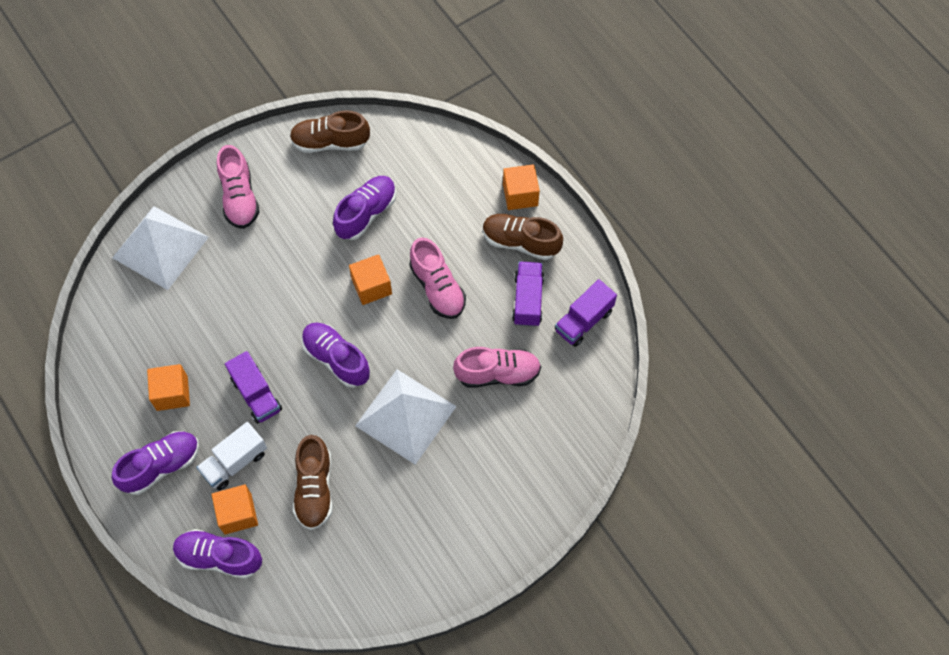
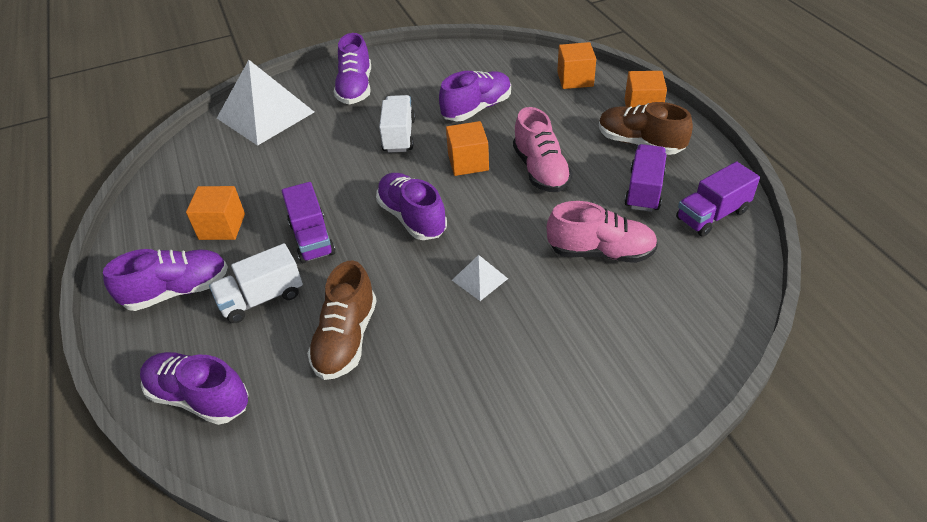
camera: 15 degrees right, 20 degrees down
(238, 514) = (243, 352): orange cube -> orange cube (575, 79)
(239, 197) = (355, 88): pink shoe -> purple shoe
(300, 260) = (399, 136): none -> white truck
(330, 142) = (455, 60): brown shoe -> none
(406, 416) = (480, 279): white pyramid -> white pyramid, size x0.44

